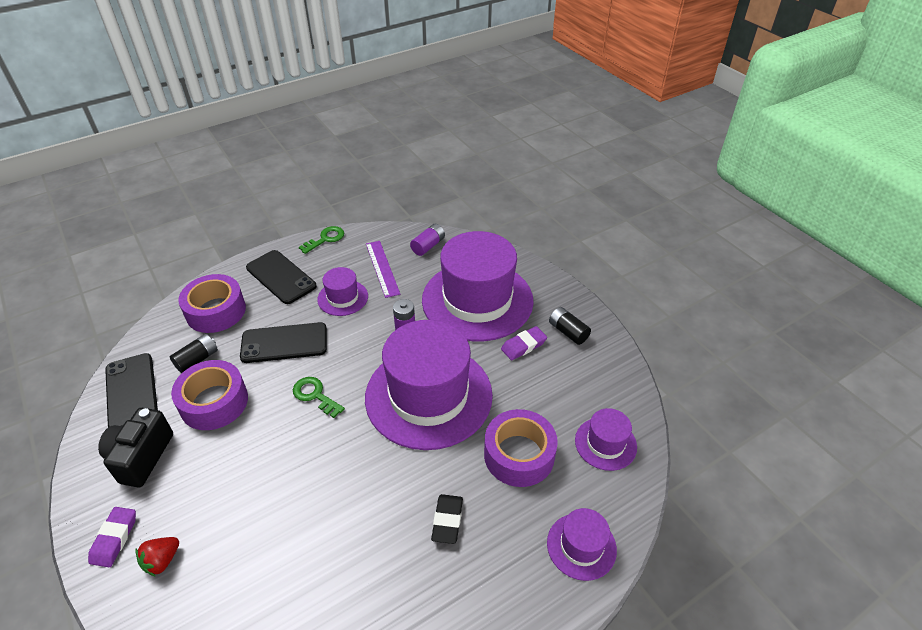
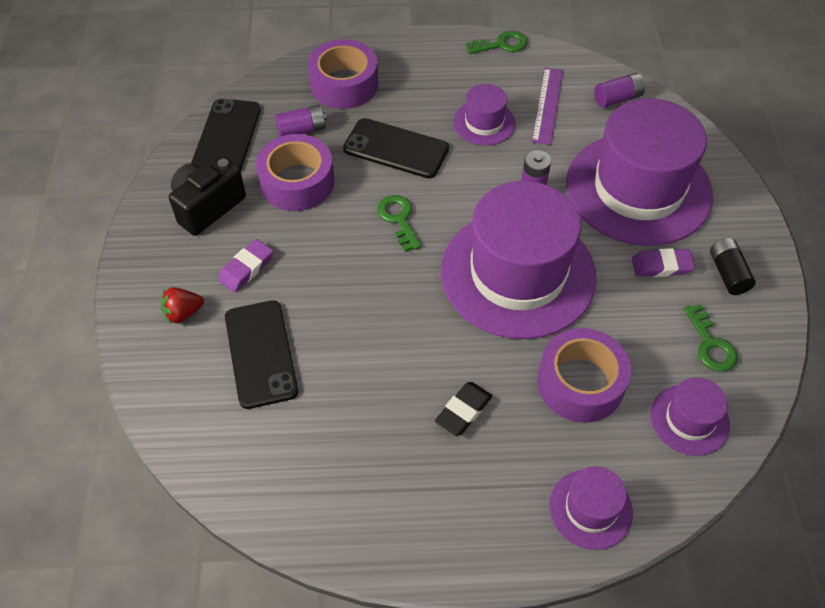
camera: 30 degrees right, 10 degrees up
(114, 538) = (153, 273): purple eraser -> purple eraser (246, 268)
(197, 359) = (302, 130): black battery -> purple battery
(281, 277) = (430, 72): black phone -> black phone (261, 353)
(586, 384) = (710, 344): none -> green key

